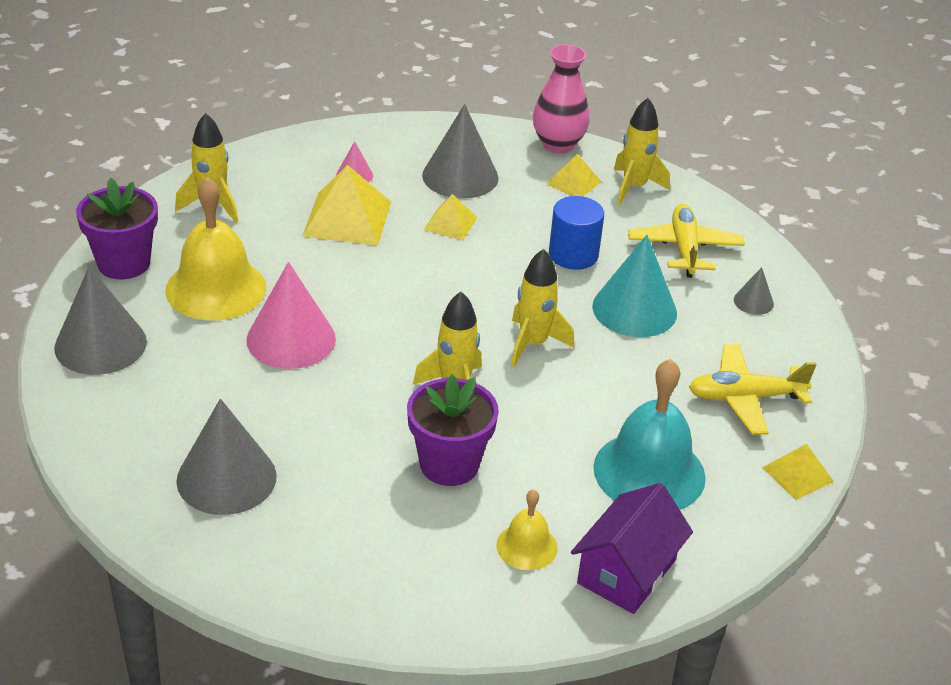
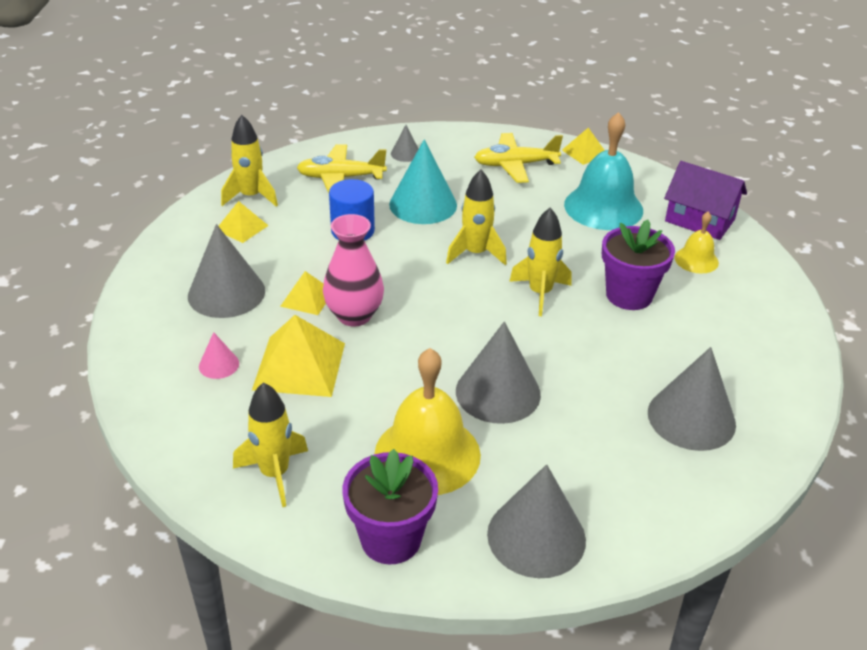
camera: 90 degrees left, 0 degrees up
(291, 339) = (498, 392): pink cone -> grey cone
(558, 144) = (176, 234): pink vase -> pink vase (354, 315)
(745, 398) = (515, 165): yellow plane -> yellow plane turned 90 degrees clockwise

